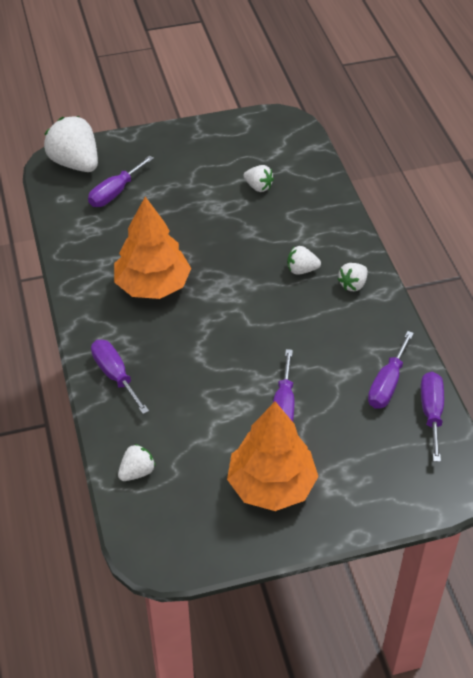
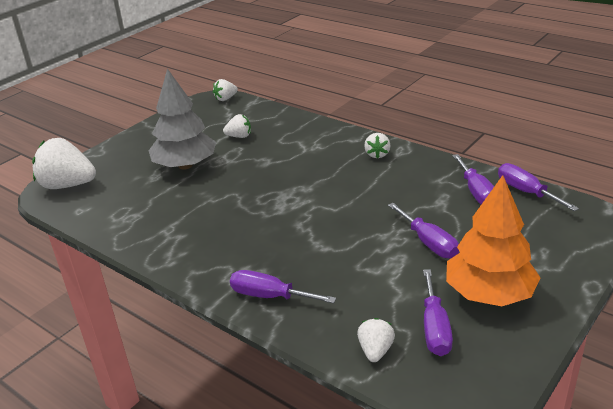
camera: 35 degrees left, 15 degrees down
(115, 193) = (125, 187): purple screwdriver -> purple screwdriver (435, 328)
(153, 286) = (228, 225): orange tree -> none
(181, 196) = (185, 165): none -> grey tree
(301, 270) = (331, 163): white strawberry -> white strawberry (225, 99)

